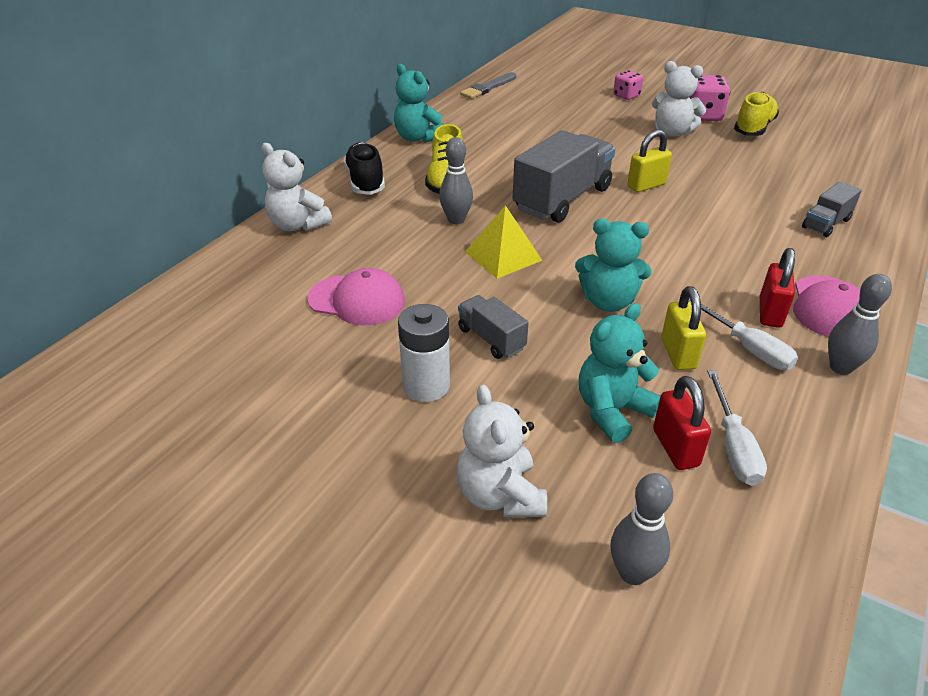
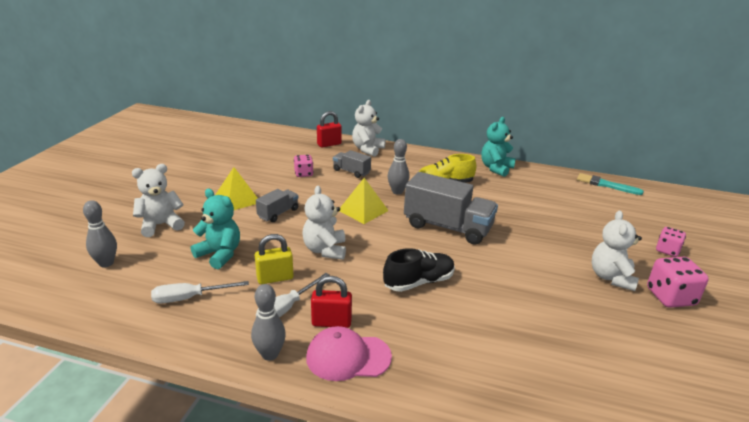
camera: 75 degrees right, 10 degrees down
(357, 300) = (303, 174): pink cap -> pink dice
(365, 181) = (425, 160): black shoe -> black shoe (419, 282)
(426, 386) = (237, 199): white battery -> yellow pyramid
(488, 88) = (606, 185): grey brush -> turquoise brush
(608, 301) = (325, 250): turquoise teddy bear -> white teddy bear
(646, 185) = (494, 263): yellow padlock -> none
(675, 448) = (189, 276): red padlock -> red padlock (329, 144)
(753, 128) = (675, 333): yellow shoe -> none
(826, 224) = (492, 370): grey truck -> grey truck (351, 171)

